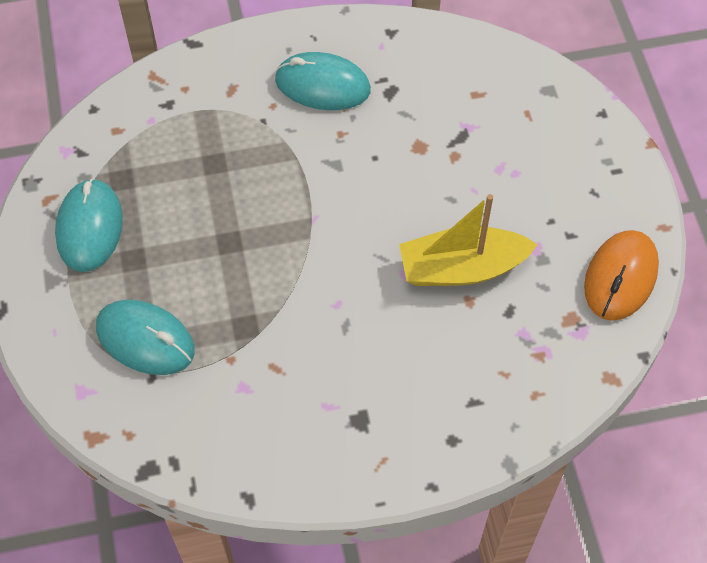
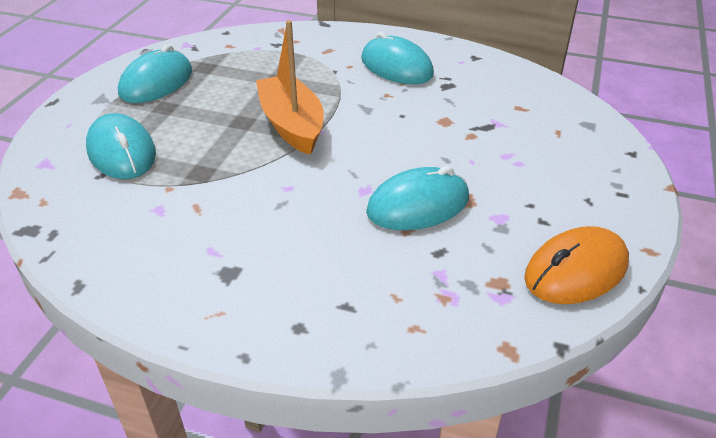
camera: 30 degrees right, 20 degrees down
(281, 223) = (292, 125): none -> orange boat
(462, 268) = (418, 205): yellow boat -> turquoise mouse

